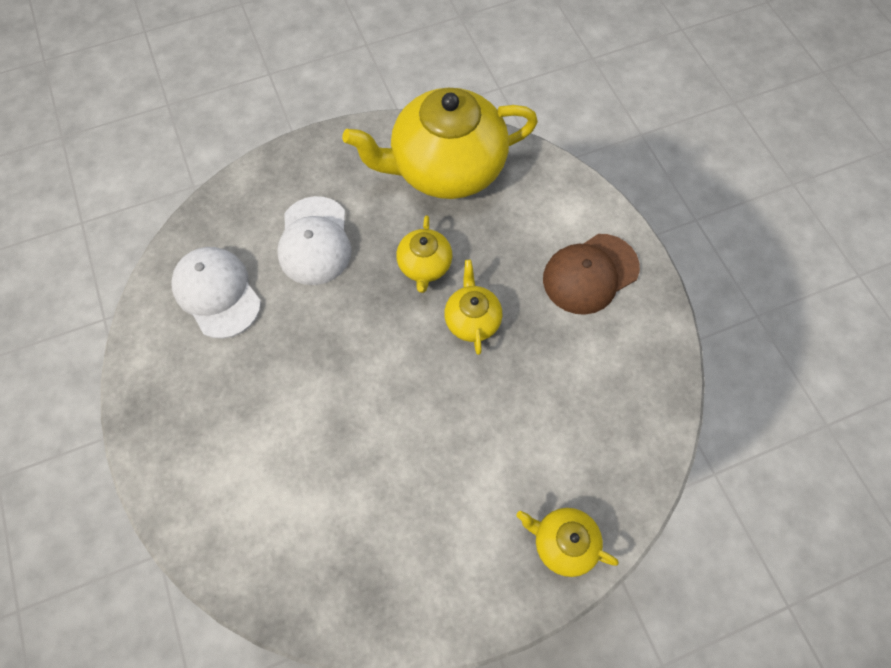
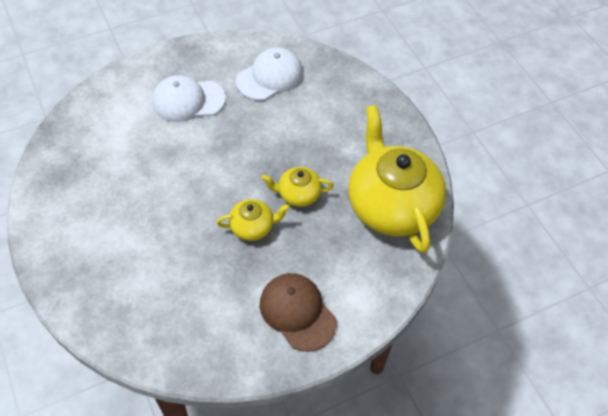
camera: 85 degrees right, 10 degrees down
(314, 241) = (315, 125): white cap -> white cap (188, 100)
(563, 543) = (77, 287): yellow teapot -> none

